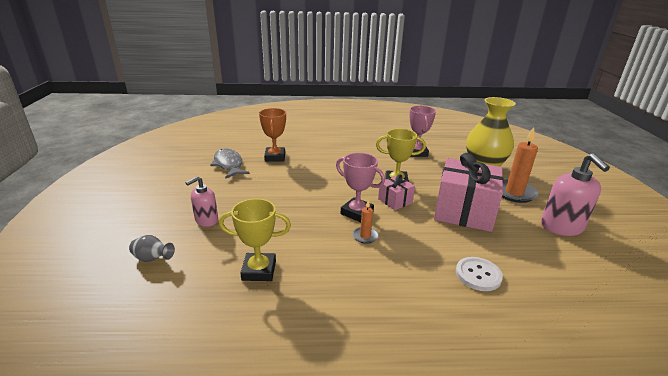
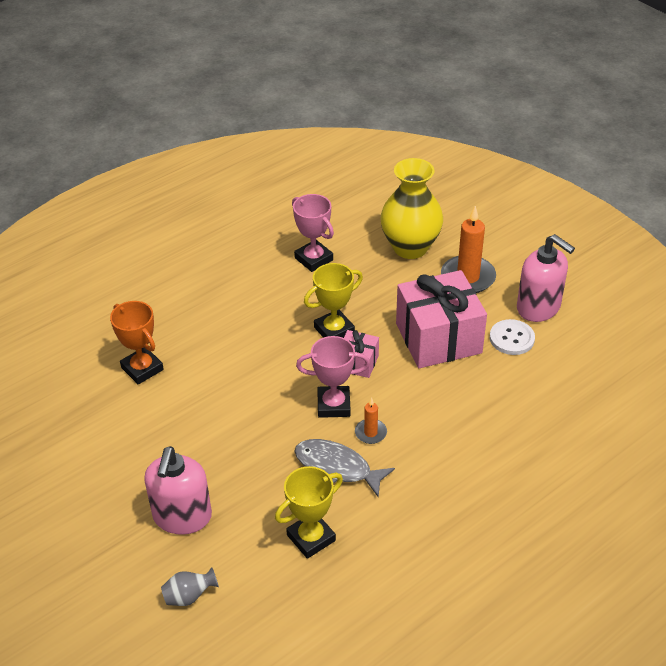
camera: 35 degrees left, 15 degrees up
(206, 220) = (182, 517): pink soap dispenser -> pink soap dispenser, size x1.64
(228, 164) = (96, 418): grey fish -> grey fish (337, 468)
(478, 275) = (504, 417): white button -> white button (511, 338)

